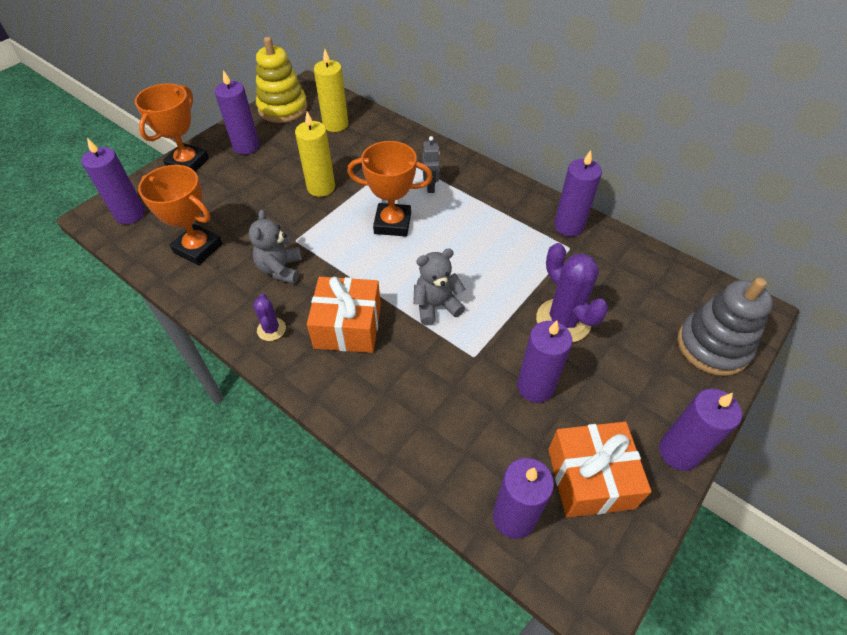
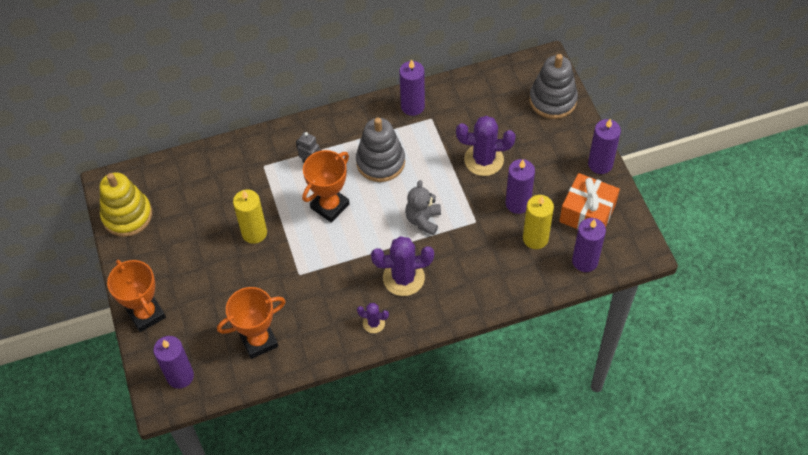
camera: 55 degrees left, 5 degrees up
(246, 146) = (159, 263): purple candle -> none
(280, 269) = (322, 295): grey teddy bear -> none
(335, 124) = (183, 188): yellow candle -> yellow candle (535, 238)
(348, 326) = (403, 278): orange gift -> purple cactus
(478, 235) = (380, 162): none -> grey stacking toy

